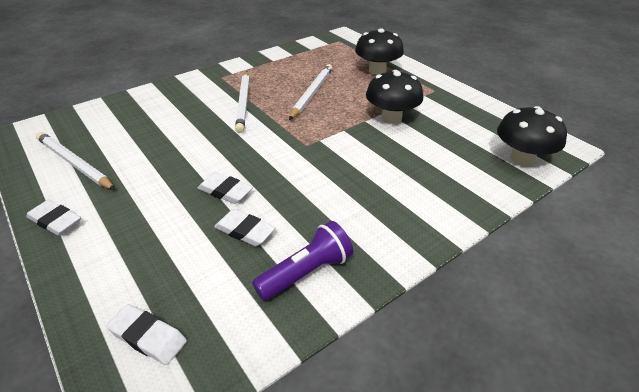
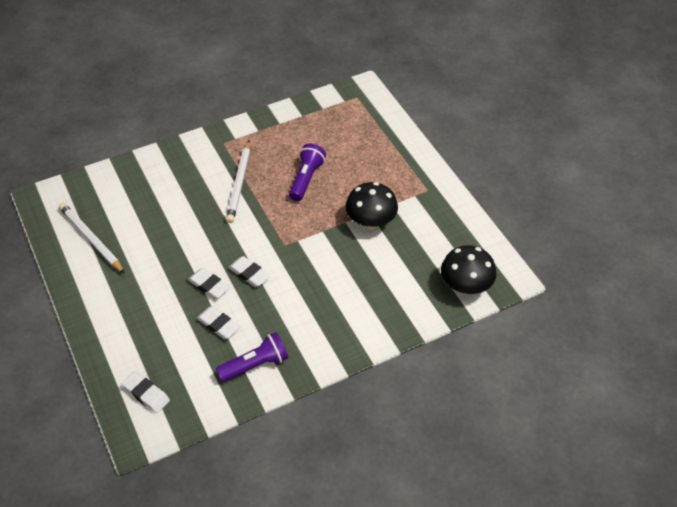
camera: 10 degrees right, 10 degrees up
(55, 221) = (81, 295): white eraser -> white eraser (249, 274)
(312, 93) = (306, 179): white pencil -> purple flashlight
(377, 71) = (381, 153): black mushroom -> none

